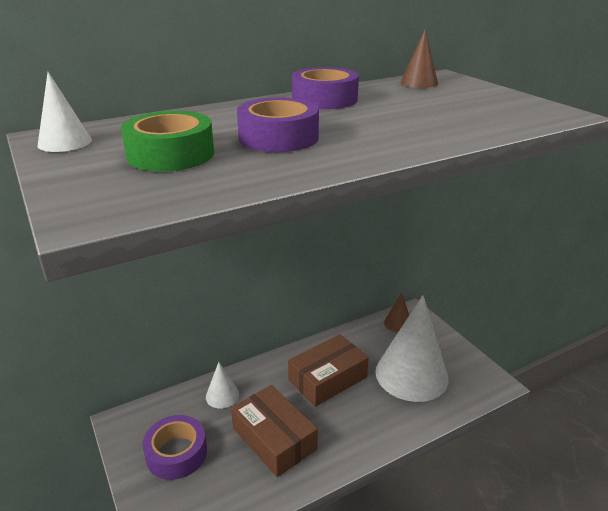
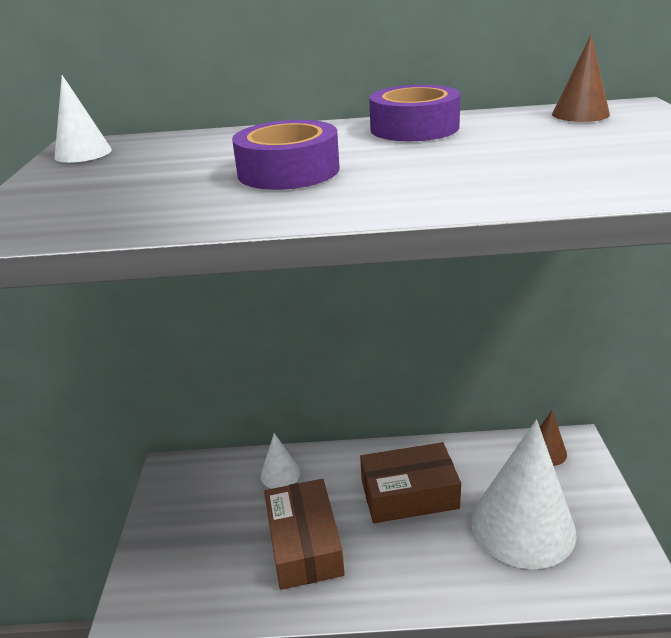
camera: 30 degrees right, 0 degrees up
(170, 154) = (152, 177): green tape -> none
(176, 453) = (198, 521): purple tape -> none

